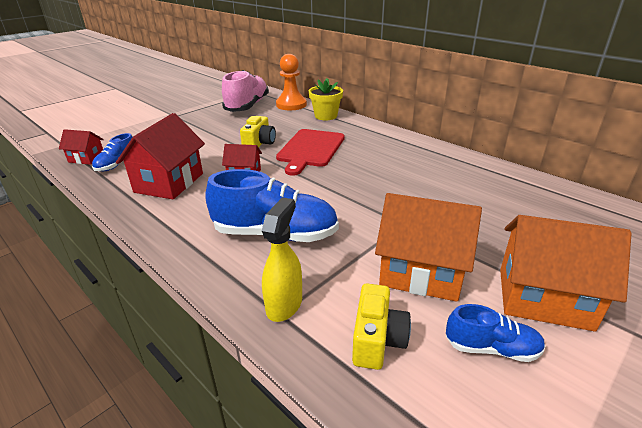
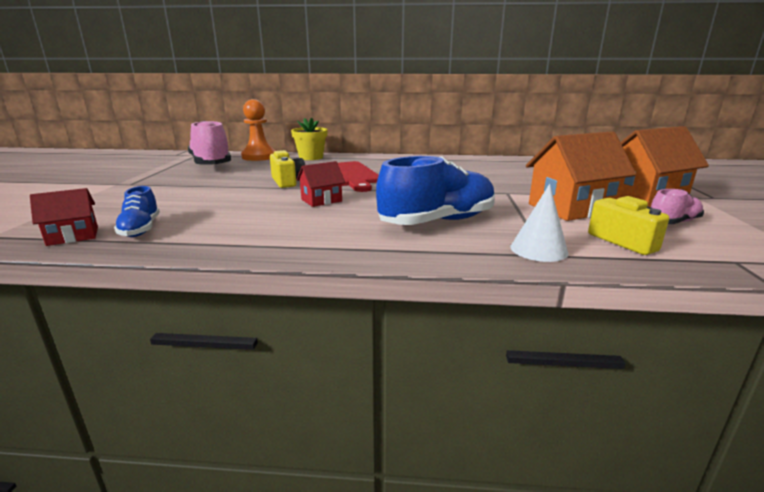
camera: 40 degrees left, 10 degrees down
(169, 183) = (252, 223): red house -> none
(284, 304) = (538, 249): yellow spray bottle -> white cone
(491, 348) = (673, 222): blue shoe -> pink shoe

